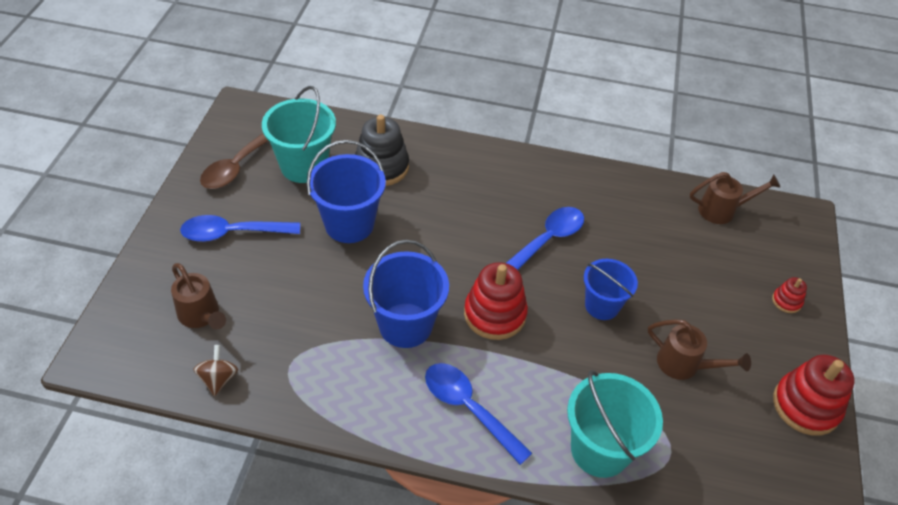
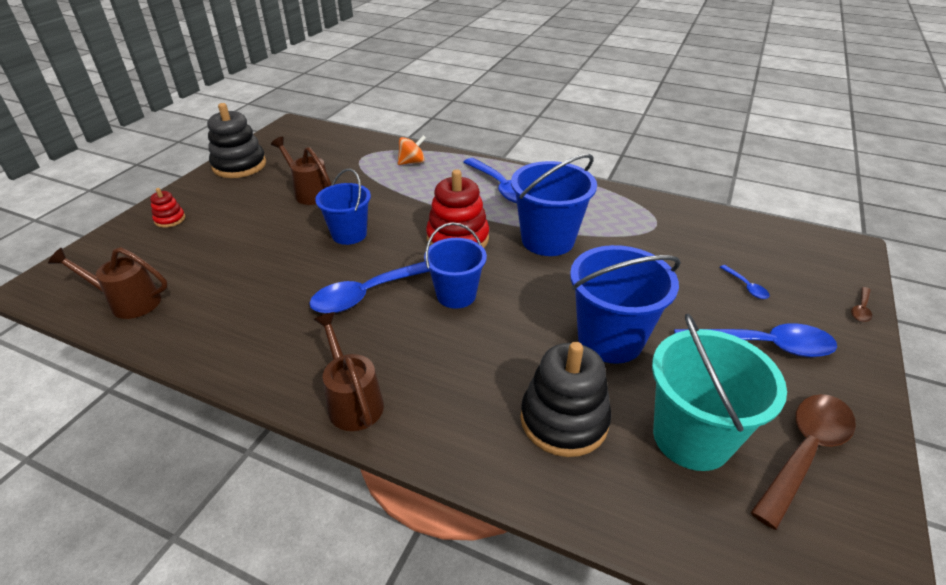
camera: 165 degrees left, 10 degrees down
(132, 278) = (861, 309): none -> brown spoon
(201, 315) = (759, 268): brown watering can -> brown watering can (353, 401)
(218, 379) = (718, 223): brown spinning top -> none
(223, 290) = (746, 287): none -> blue spoon
(475, 249) = (456, 295): none -> blue bucket
(600, 450) = (412, 162): turquoise bucket -> orange spinning top
(806, 406) = (239, 165): red stacking toy -> black stacking toy

